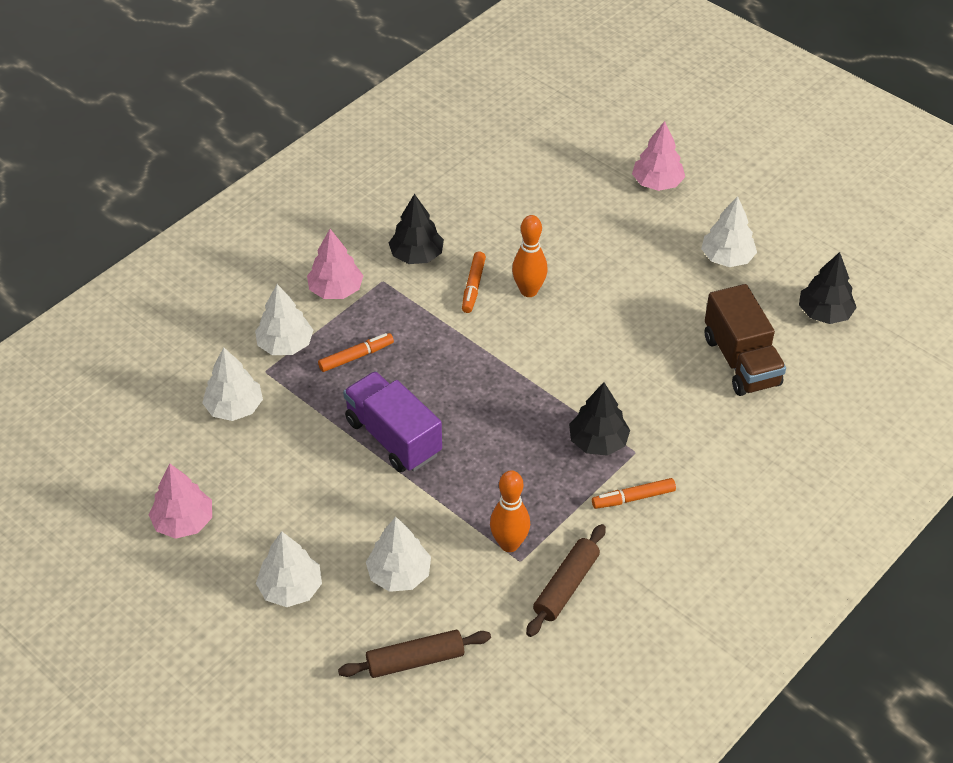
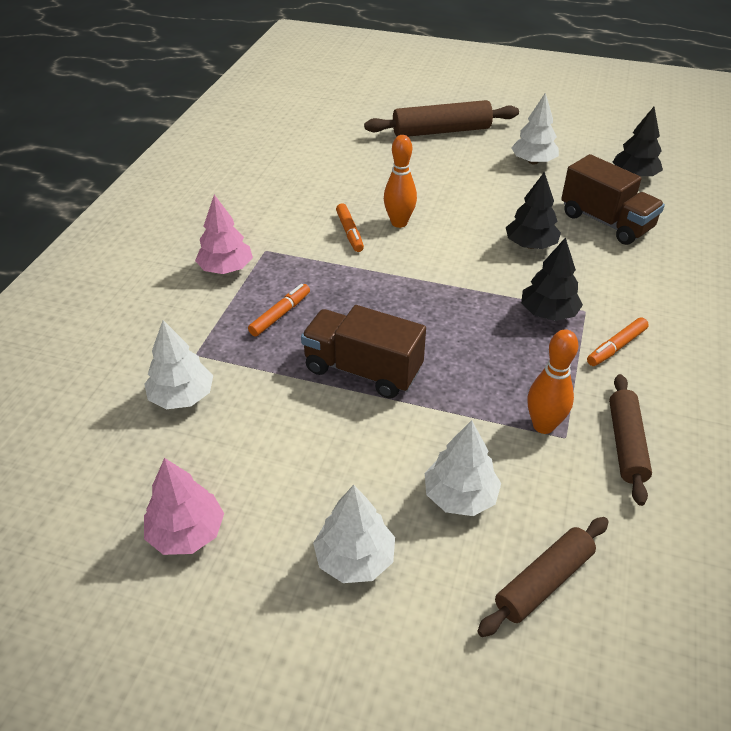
camera: 25 degrees left, 5 degrees down
(285, 344) = (203, 325): white tree -> none
(393, 437) = (363, 370): purple truck -> brown truck
(417, 255) = (284, 224): black tree -> black tree (530, 245)
(657, 183) = (441, 131): pink tree -> brown rolling pin

